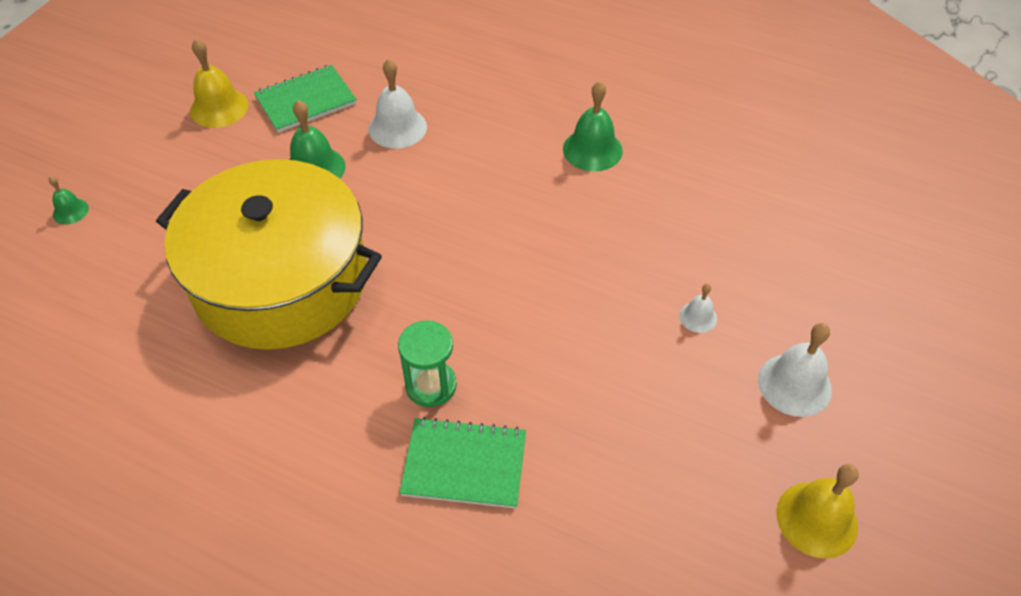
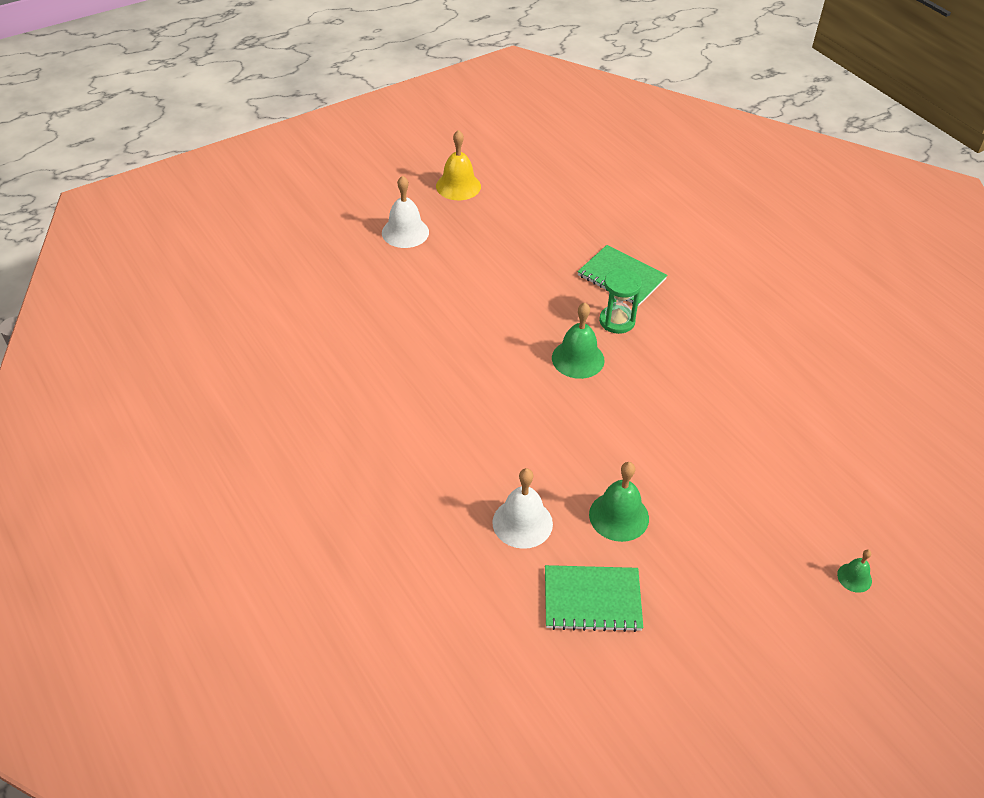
camera: 150 degrees left, 5 degrees down
(219, 108) = (684, 636): yellow bell -> none
(281, 280) = (687, 430): yellow pot -> none
(592, 149) = (377, 420): green bell -> green bell (578, 359)
(698, 317) = (422, 283): white bell -> none

